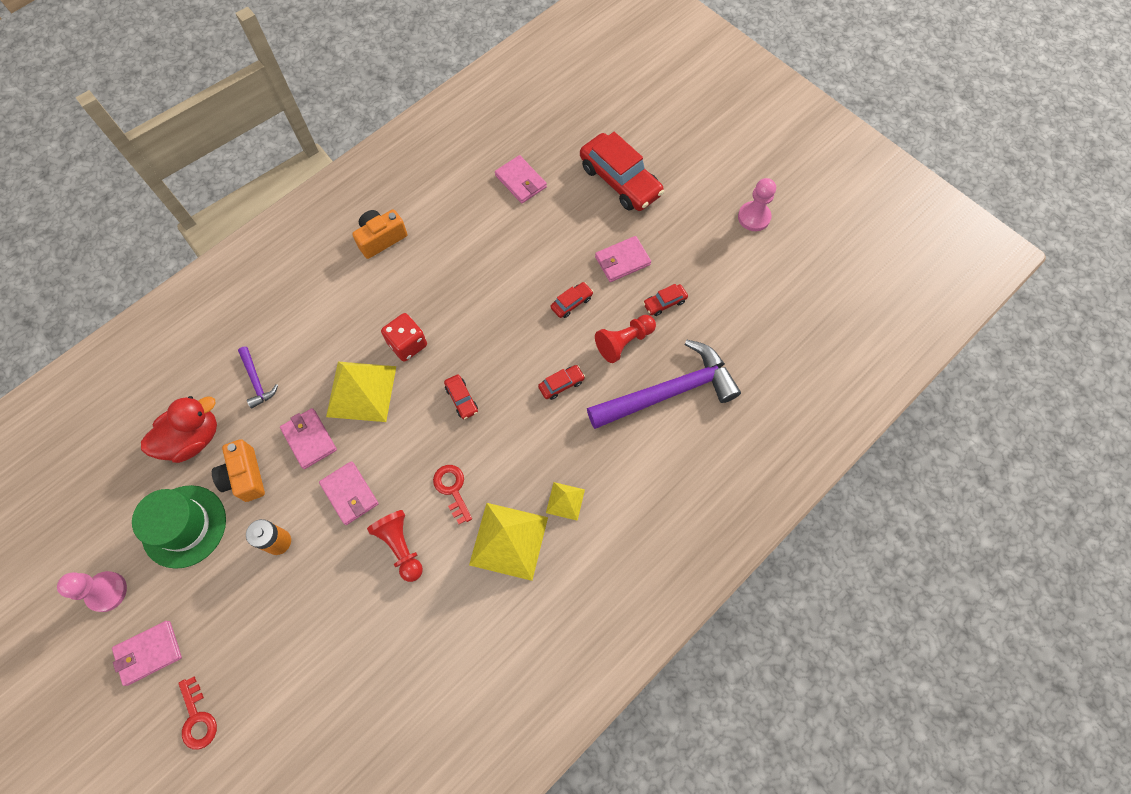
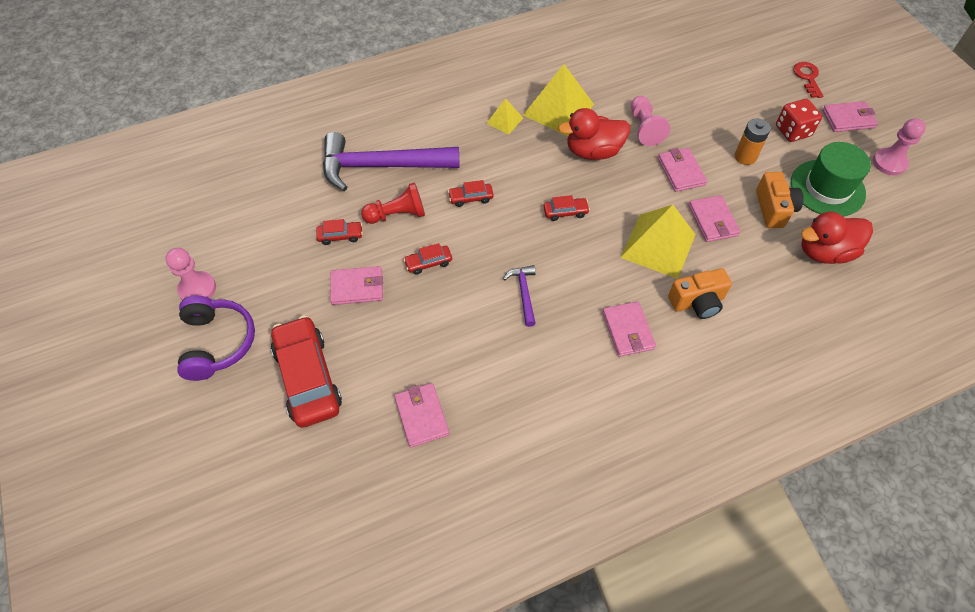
camera: 160 degrees left, 10 degrees down
(257, 381) = (762, 284): purple hammer -> purple hammer (524, 293)
(375, 297) = (628, 330): none -> pink wallet
(381, 239) = (608, 396): orange camera -> orange camera (697, 302)
(400, 546) = (644, 128): red pawn -> pink pawn
(407, 344) = (604, 273): red dice -> red dice (792, 131)
(452, 489) = (593, 151): red key -> red duck
(461, 399) = (565, 212): red car -> red car turned 90 degrees clockwise
(706, 183) = (217, 343): none -> purple headphones

